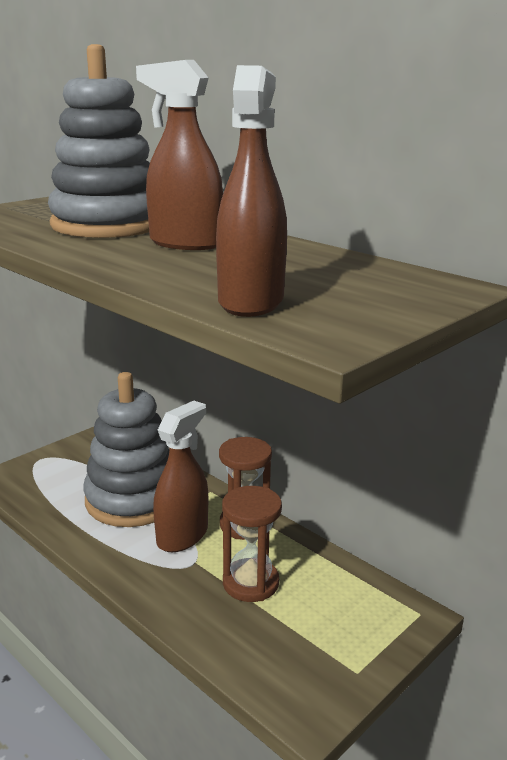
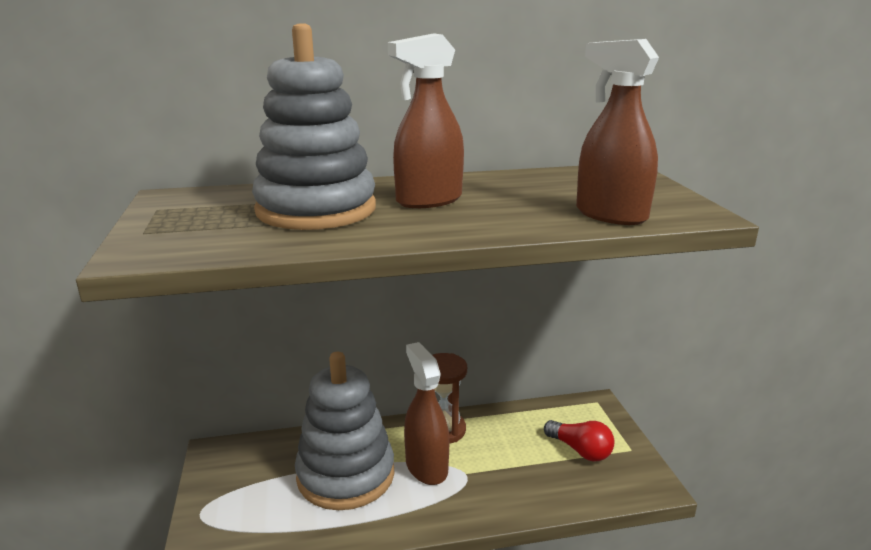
camera: 55 degrees left, 0 degrees up
(250, 583) = (514, 456): brown hourglass -> none
(310, 629) = (580, 450): none -> red light bulb

